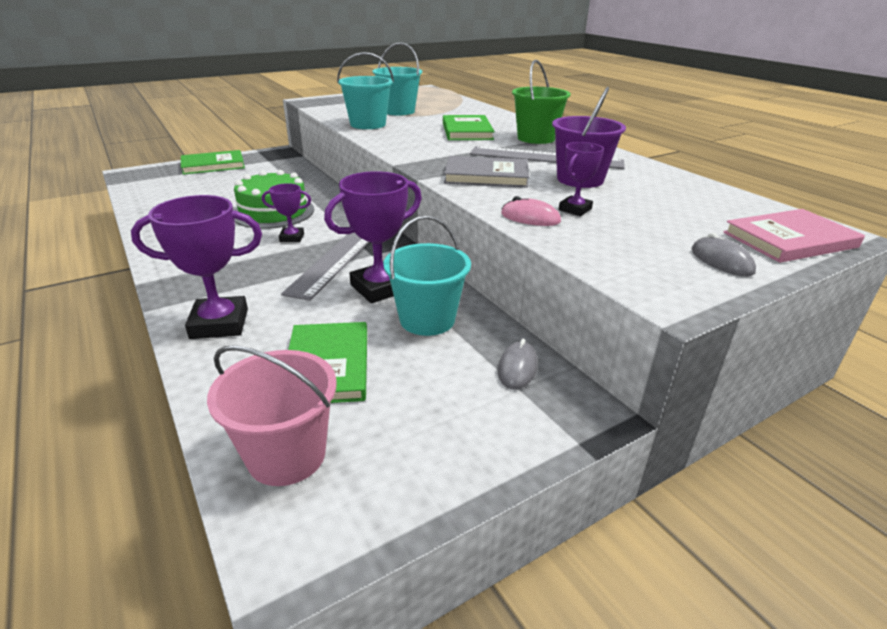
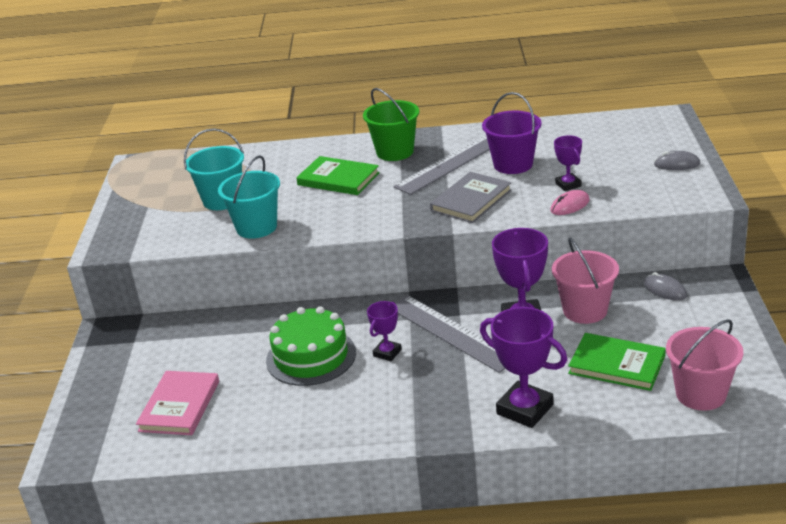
camera: 55 degrees left, 0 degrees up
(213, 165) = (105, 386): green book -> none
(219, 324) = (525, 409): purple trophy -> purple trophy turned 75 degrees counterclockwise
(427, 320) = (585, 310): turquoise bucket -> pink bucket
(789, 240) = (665, 132): pink book -> pink book (179, 406)

